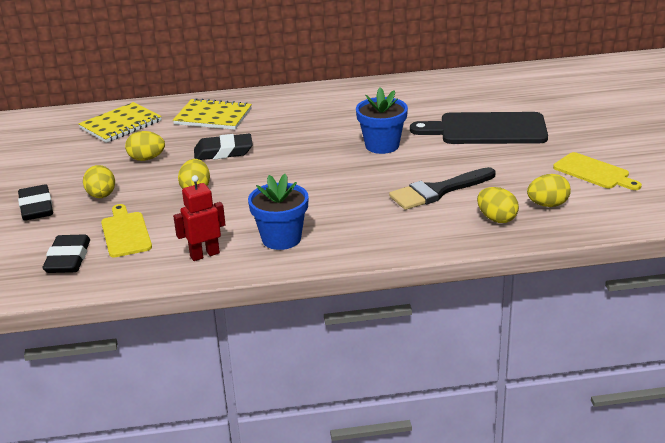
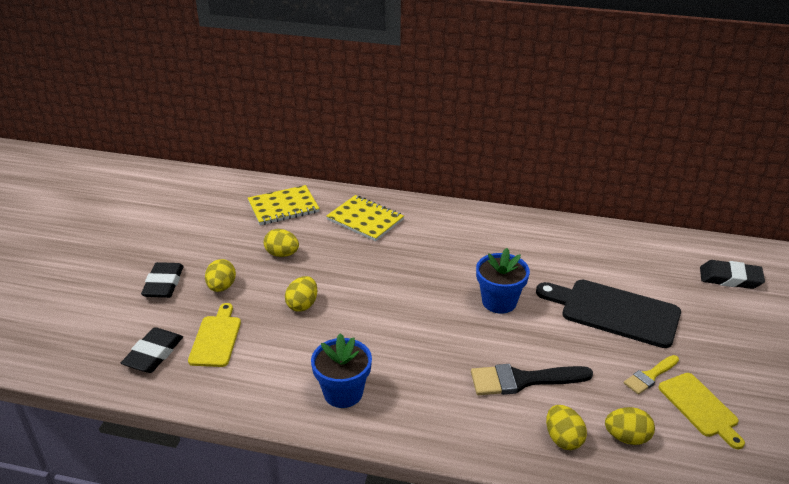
camera: 20 degrees right, 5 degrees up
(204, 254) = (266, 389): red robot -> none
(223, 152) = (351, 266): black eraser -> black eraser (730, 278)
(542, 163) = (650, 376): none -> yellow brush

